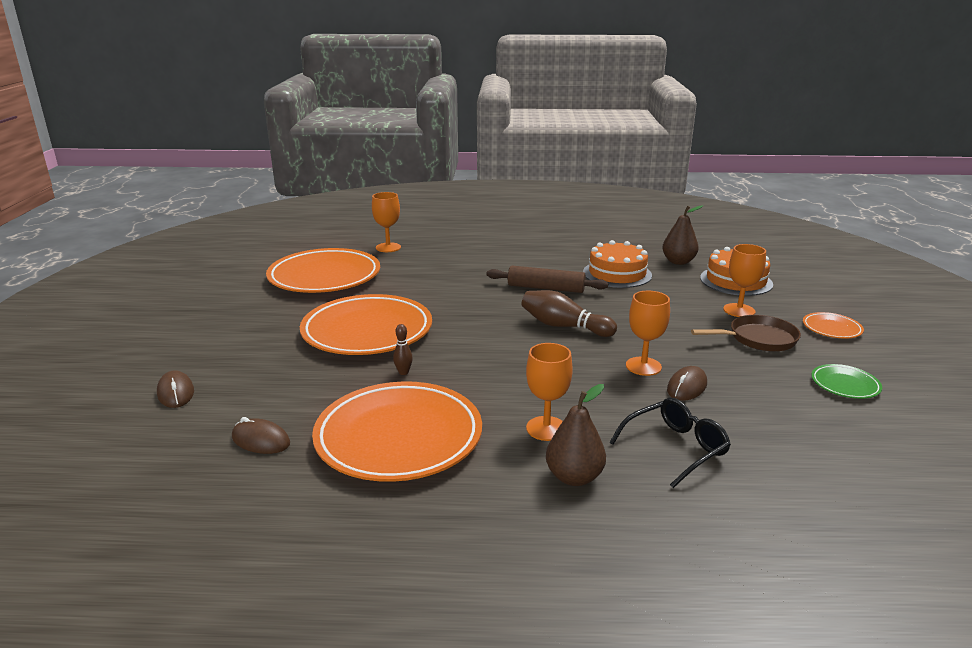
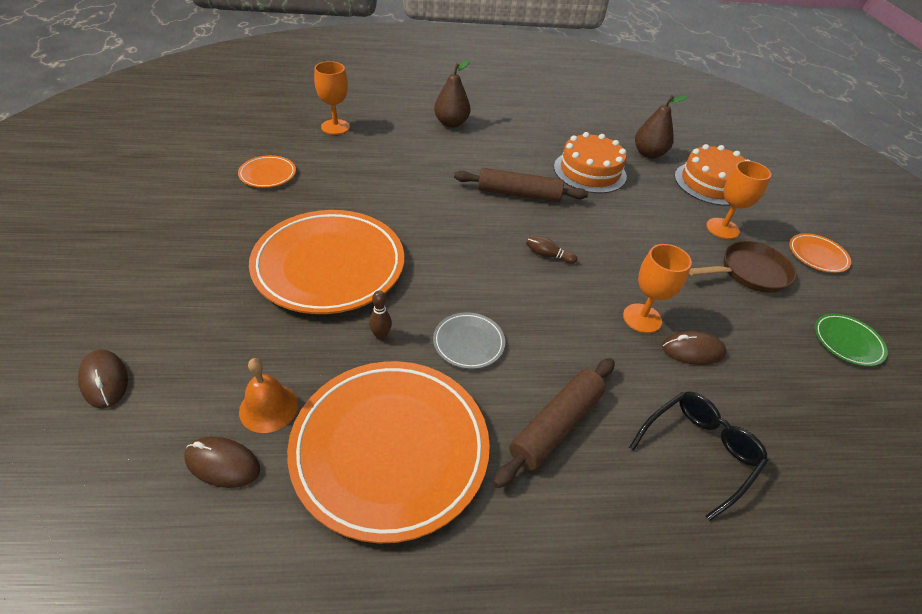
camera: 10 degrees left, 20 degrees up
(302, 411) = (268, 407): none -> orange bell
(324, 277) = (268, 174): orange plate -> orange plate, size x0.44
(479, 378) = (468, 343): none -> grey plate
(546, 428) = (556, 425): orange goblet -> brown rolling pin
(564, 326) = (548, 255): brown bowling pin -> brown bowling pin, size x0.49
(574, 477) = (600, 508): brown pear -> brown pear (451, 123)
(687, 387) = (692, 350): brown mouse -> brown mouse turned 60 degrees clockwise

